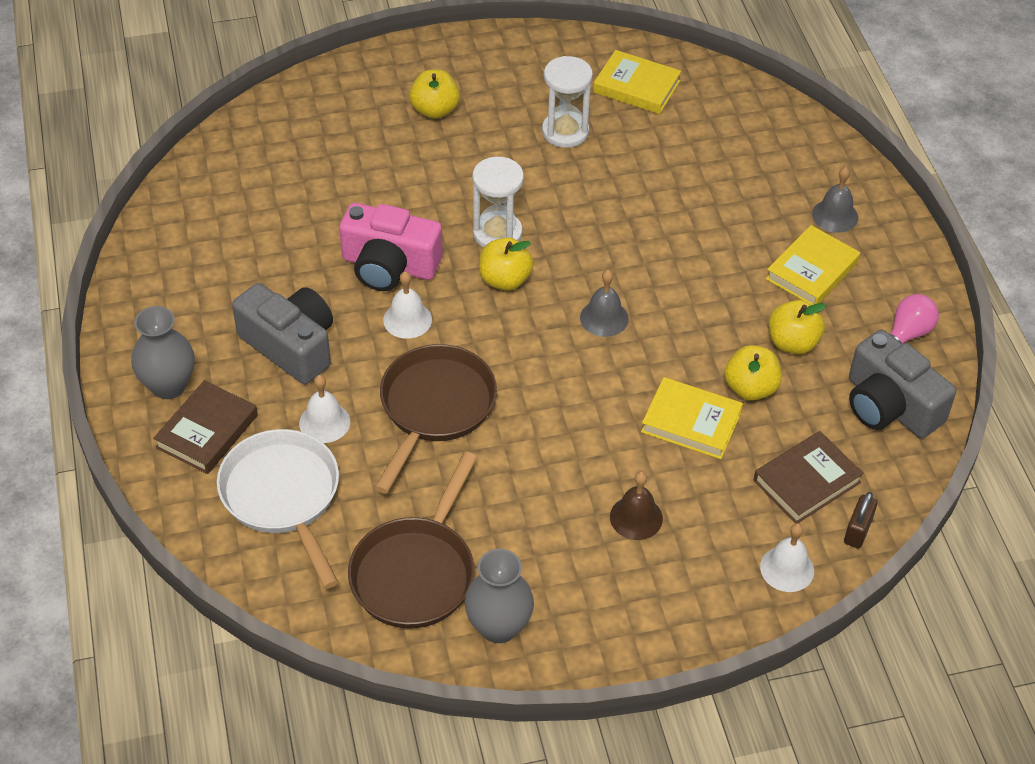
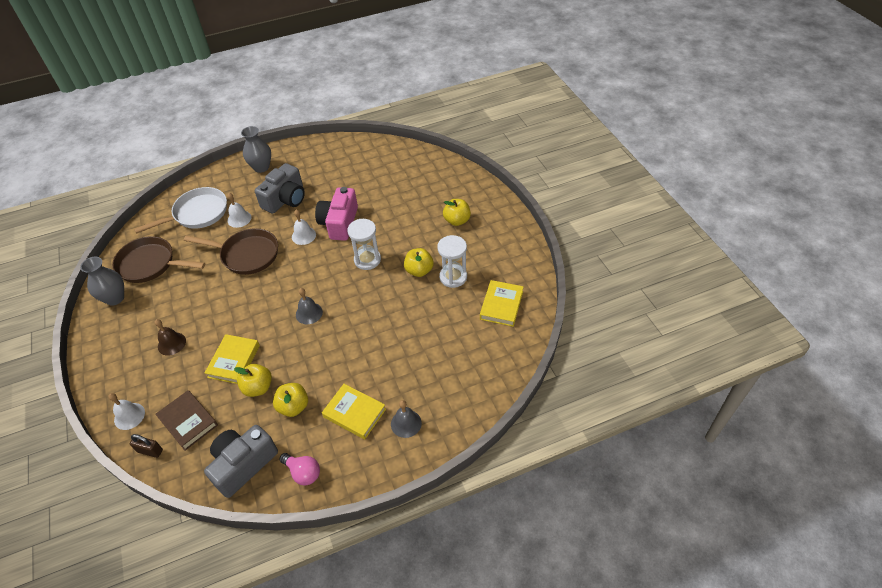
camera: 85 degrees right, 0 degrees up
(207, 431) = (235, 184): brown book -> none
(505, 280) = (333, 268): yellow apple -> yellow apple (419, 270)

